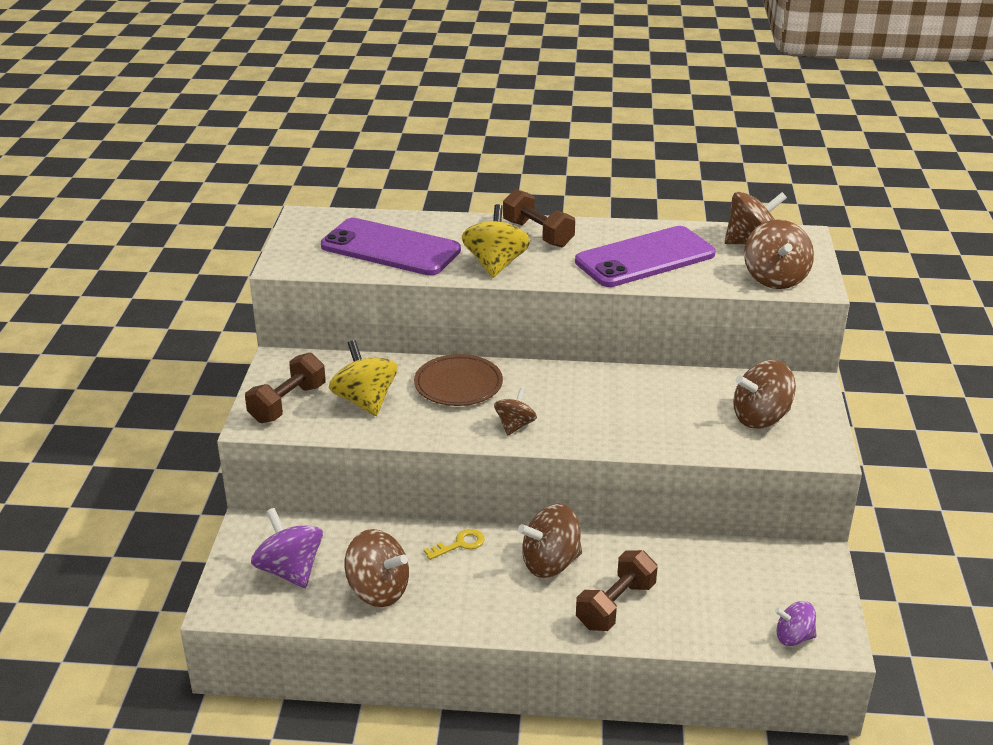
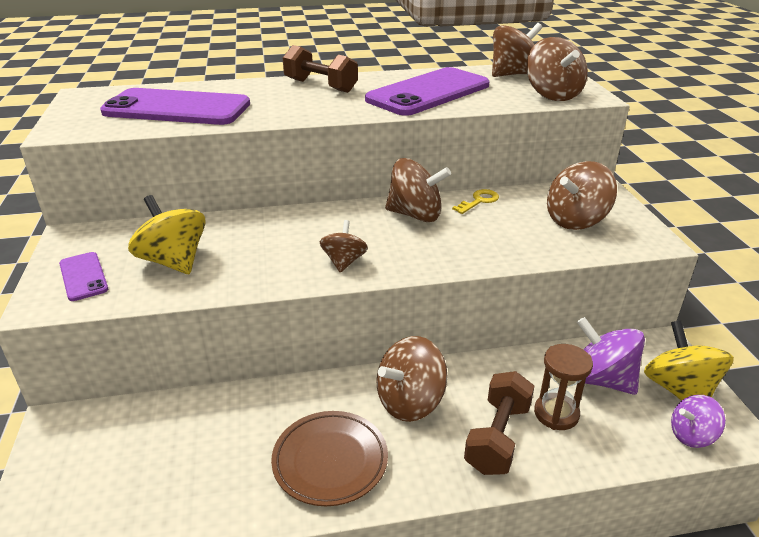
camera: 15 degrees left, 0 degrees up
(288, 403) = (83, 276): brown dumbbell -> purple phone
(290, 570) = (110, 472): purple spinning top -> purple spinning top (601, 379)
(378, 590) = (225, 476): brown spinning top -> brown spinning top (415, 215)
(458, 385) = (272, 232): brown plate -> brown plate (330, 461)
(460, 544) = (306, 399): yellow key -> yellow key (479, 201)
(495, 264) = (289, 110): yellow spinning top -> yellow spinning top (679, 390)
(678, 597) = (556, 414): none -> brown hourglass

